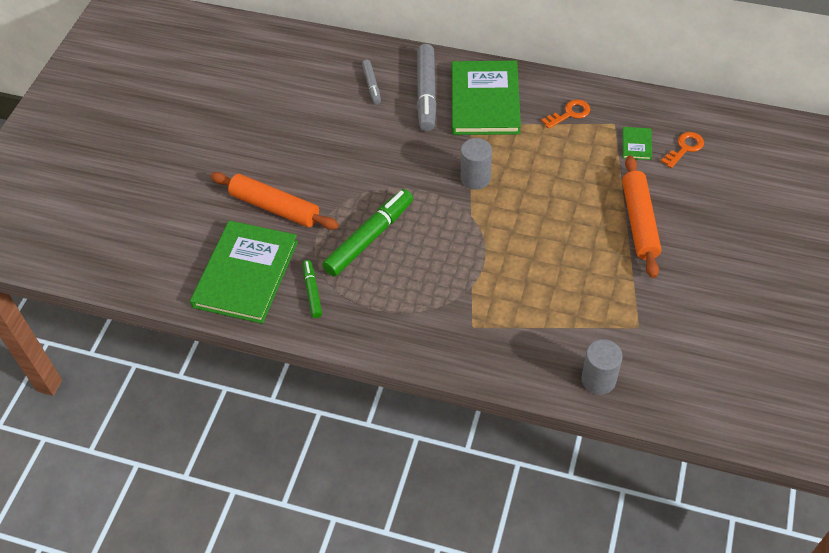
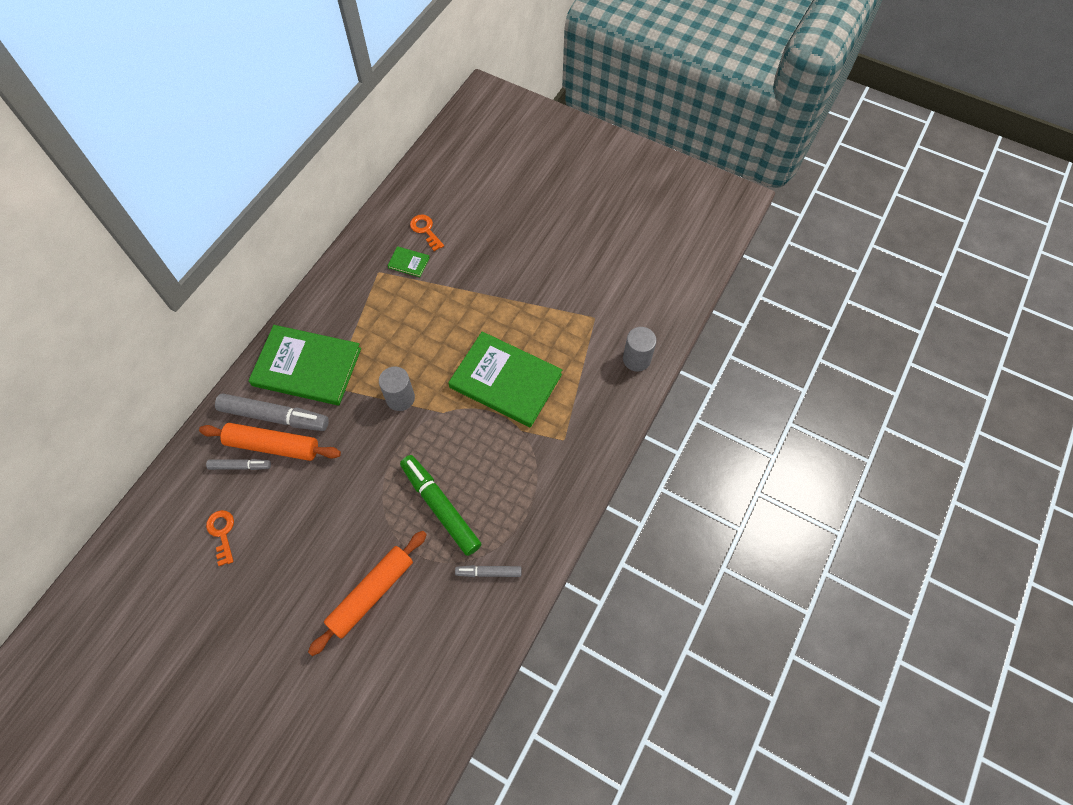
camera: 80 degrees left, 10 degrees up
(246, 274) = (448, 636): green book -> green book (505, 381)
(312, 291) = (488, 572): green marker -> grey marker
(570, 113) = (352, 302): orange key -> orange key (222, 533)
(639, 221) = (491, 285): orange rolling pin -> orange rolling pin (273, 445)

